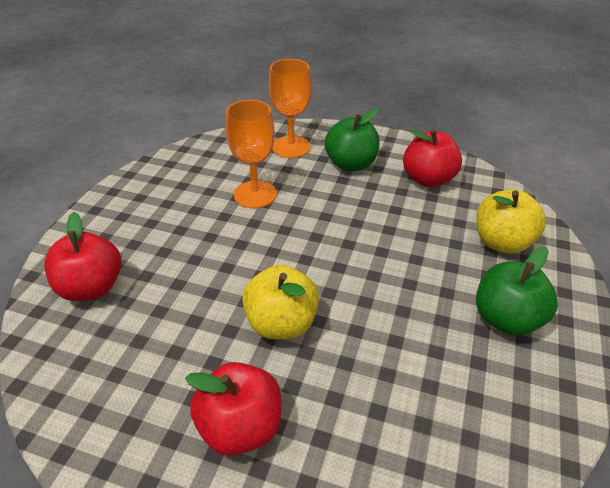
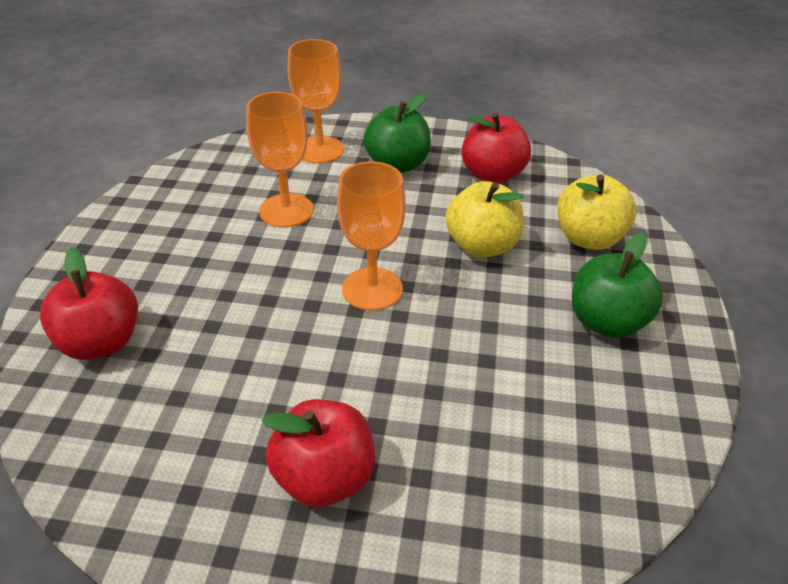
camera: 10 degrees left, 0 degrees up
(281, 323) = (349, 357): yellow apple -> yellow apple (482, 246)
(311, 267) = (372, 289): none -> orange goblet

